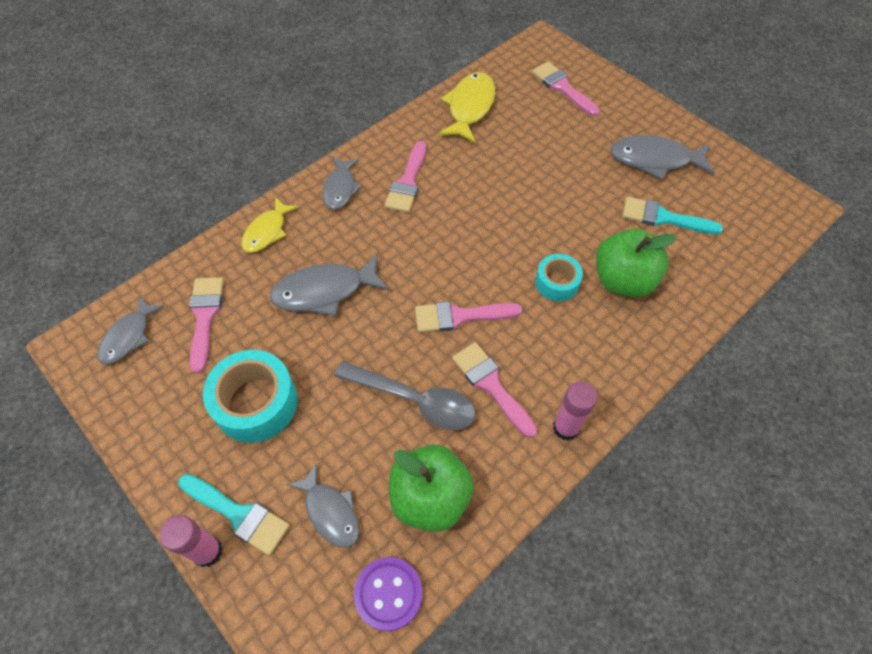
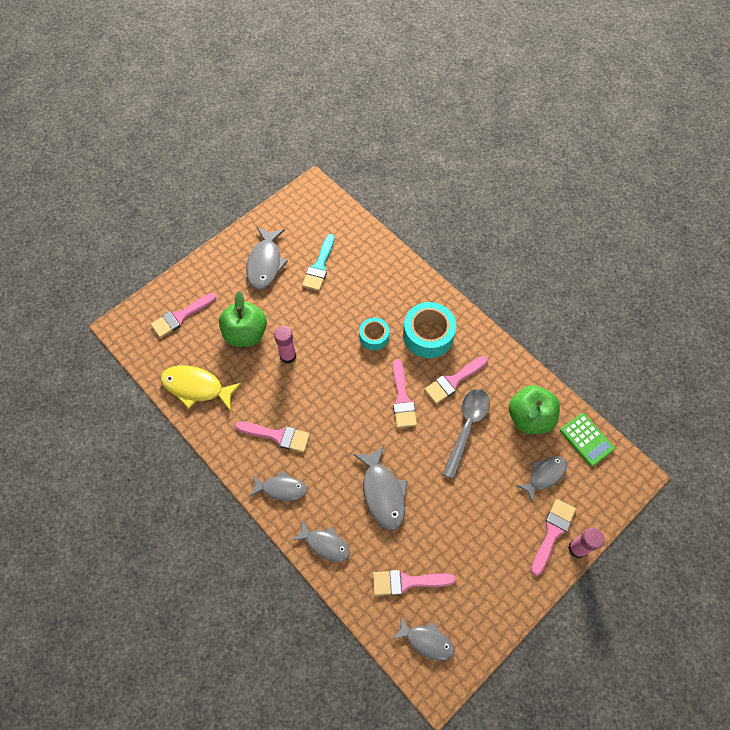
camera: 90 degrees left, 5 degrees up
(238, 514) = (552, 532): turquoise brush -> pink brush
(256, 403) = (476, 532): turquoise tape -> turquoise tape (428, 335)
(267, 231) = (325, 544): yellow fish -> grey fish
(388, 593) = (586, 440): purple button -> green calculator
(566, 428) = (479, 341): pink glue stick -> pink glue stick (288, 356)
(623, 280) = (372, 297): green apple -> green apple (246, 334)

